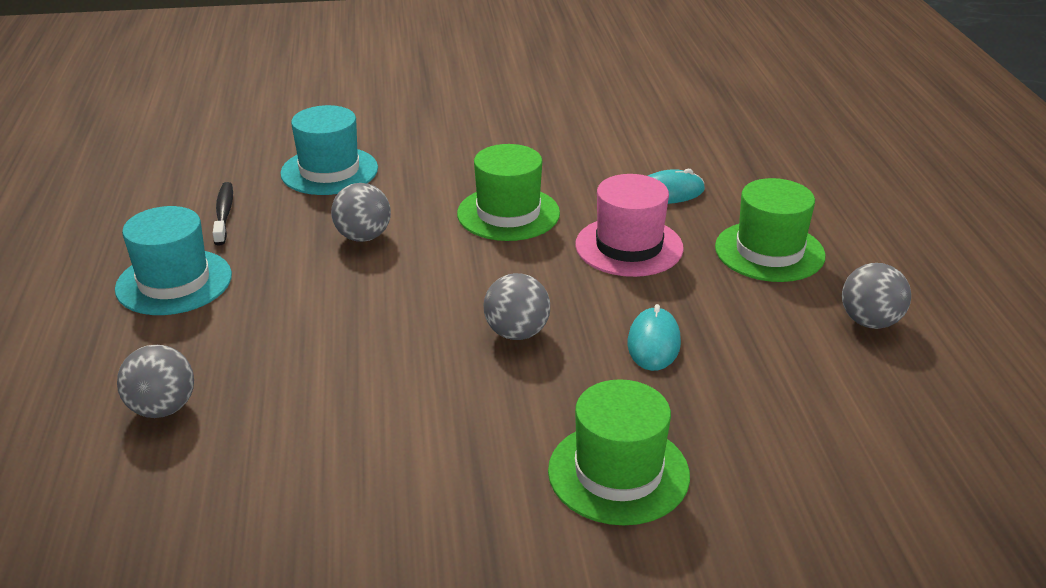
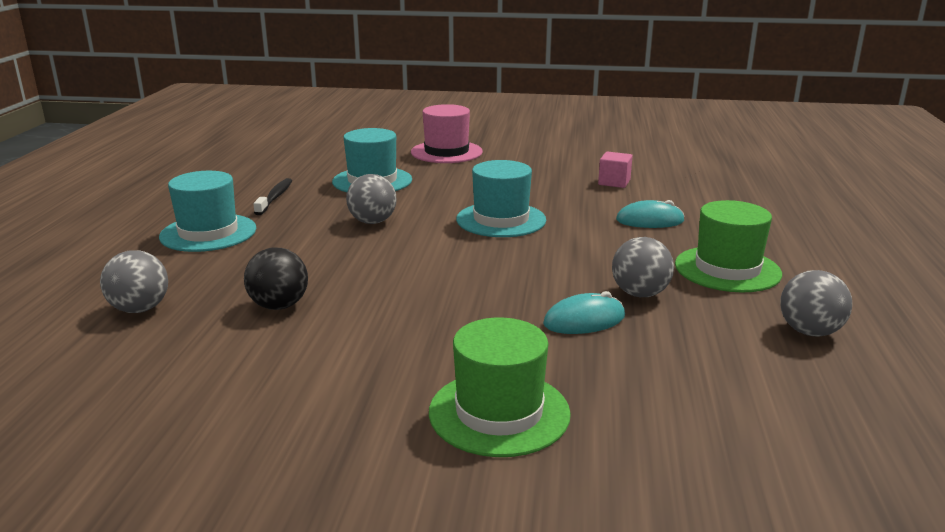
camera: 15 degrees right, 10 degrees down
(322, 377) = (279, 306): none -> black ball
(508, 213) = (501, 220): green hat -> turquoise hat
(517, 333) = (462, 297): grey ball -> grey ball (640, 294)
(609, 138) = (614, 182): none -> pink cube
(629, 246) = (595, 252): pink hat -> pink hat (446, 152)
(653, 343) = (584, 320): turquoise mouse -> turquoise mouse turned 45 degrees clockwise

